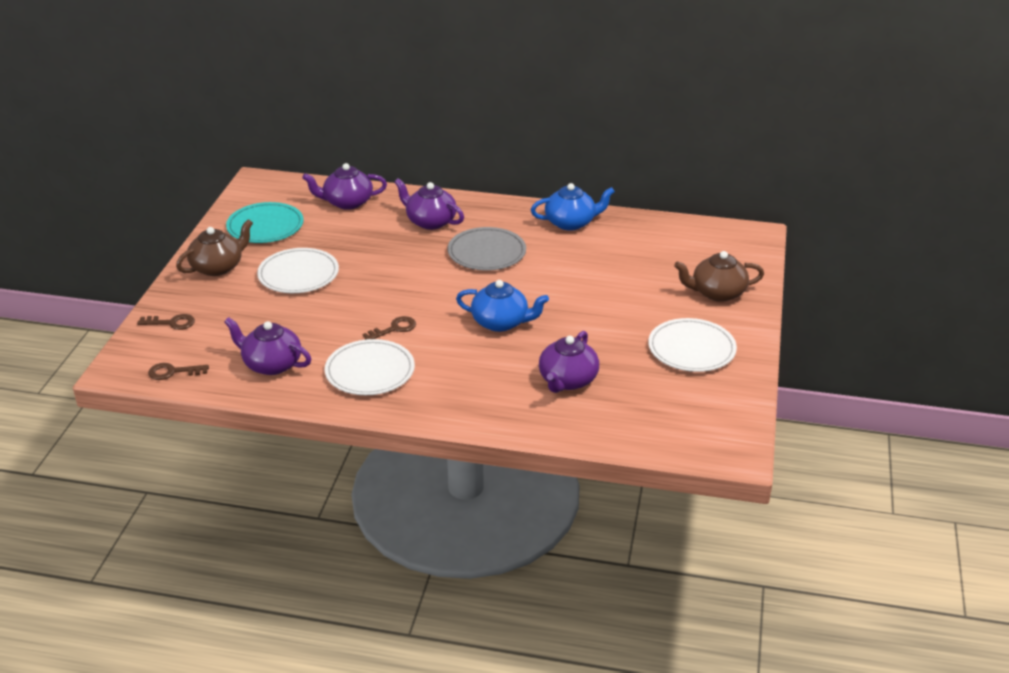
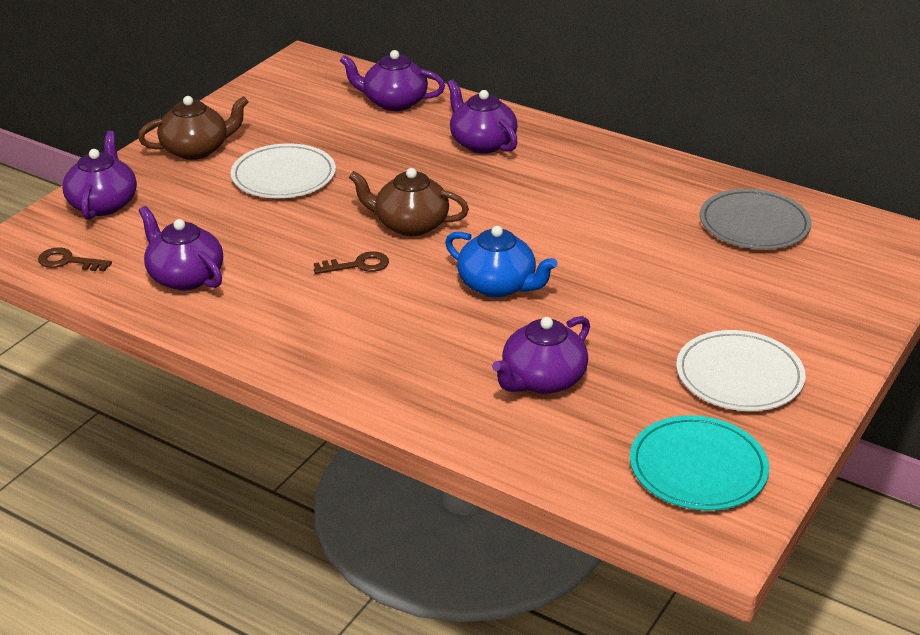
camera: 20 degrees right, 0 degrees up
(171, 323) = (103, 204): brown key -> purple teapot
(265, 226) = (280, 113): turquoise plate -> turquoise plate (698, 468)
(370, 371) = (296, 311): white plate -> none
(486, 252) = (531, 194): grey plate -> grey plate (754, 224)
(571, 223) = (664, 177): blue teapot -> none
(717, 293) = (818, 308): brown teapot -> brown teapot (410, 224)

